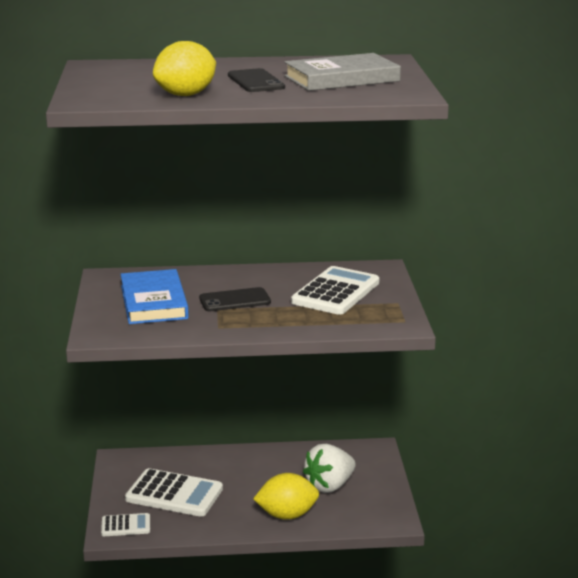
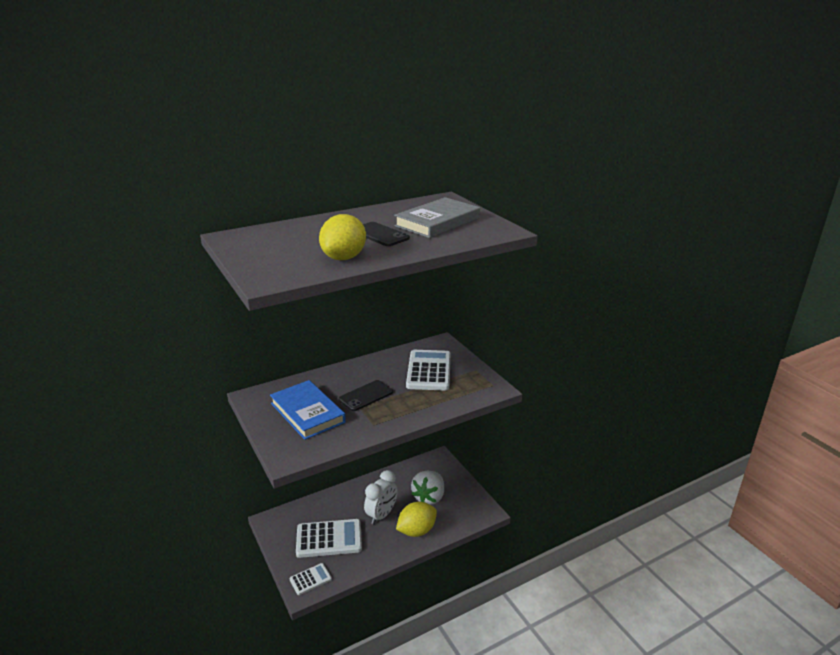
camera: 25 degrees left, 5 degrees up
(254, 488) = (381, 515): none -> white clock

